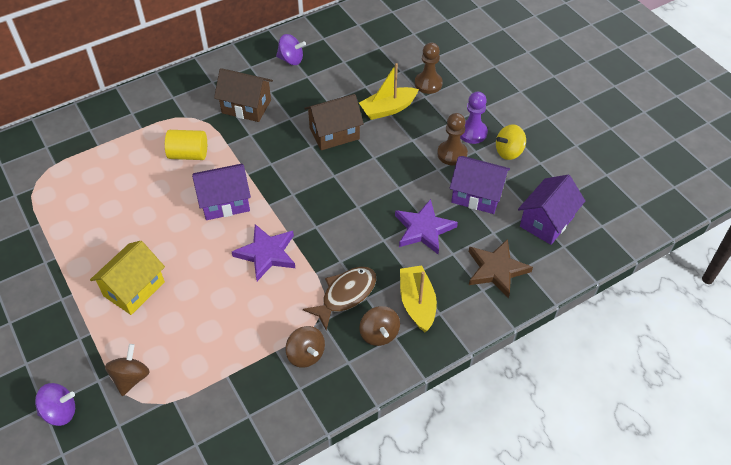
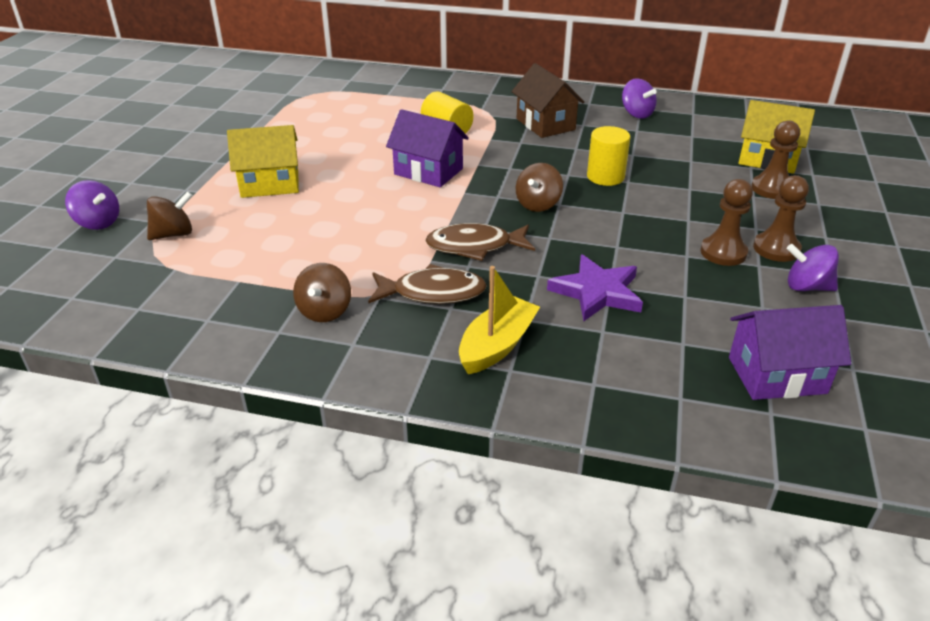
camera: 45 degrees right, 15 degrees down
(266, 253) = (408, 222): purple star -> none
(327, 244) = (475, 246): none -> brown fish
(334, 133) = (605, 177): brown house -> yellow cylinder
(379, 334) = (418, 343): brown spinning top -> brown spinning top (538, 204)
(388, 109) = (693, 186): yellow boat -> none
(403, 58) = (767, 159): none -> yellow house
(472, 133) = (776, 249): purple pawn -> brown pawn
(477, 195) = (707, 300): purple house -> none
(496, 270) = (638, 377): brown star -> none
(509, 152) = (807, 287): yellow spinning top -> purple spinning top

